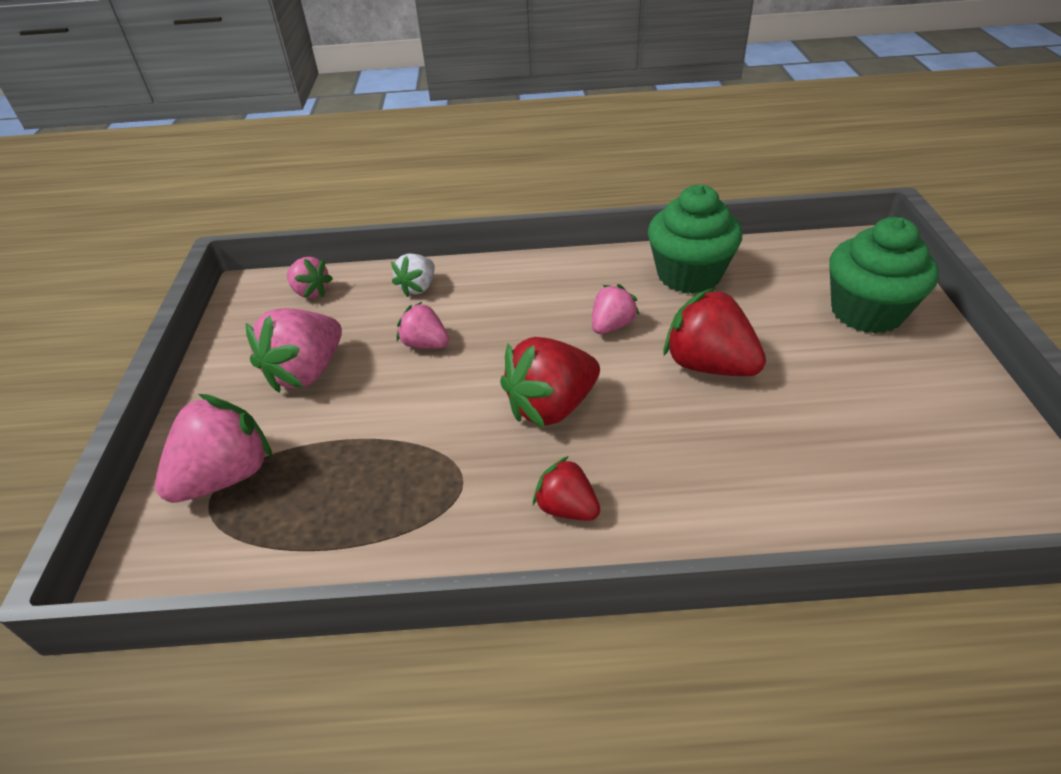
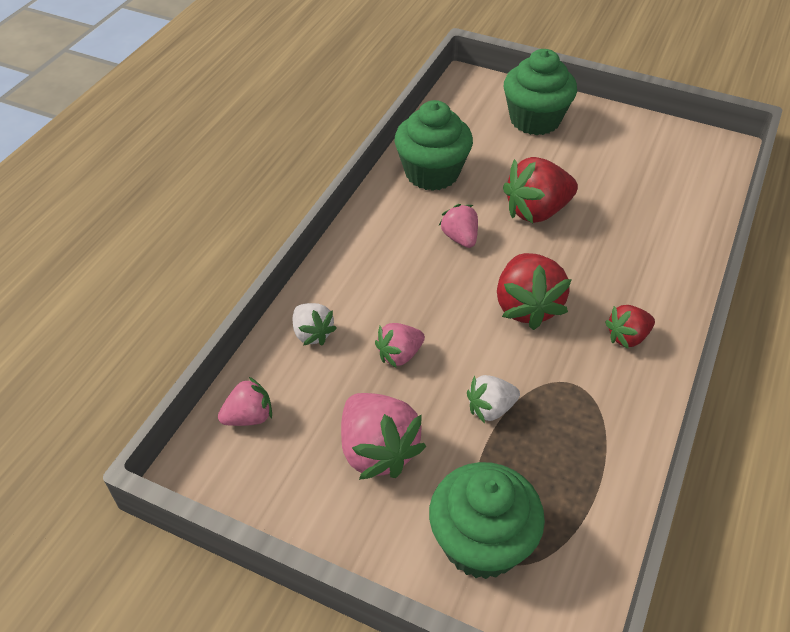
camera: 65 degrees left, 5 degrees up
(226, 476) = (481, 542): pink strawberry -> green cupcake
(392, 427) = (490, 408): none -> white strawberry

